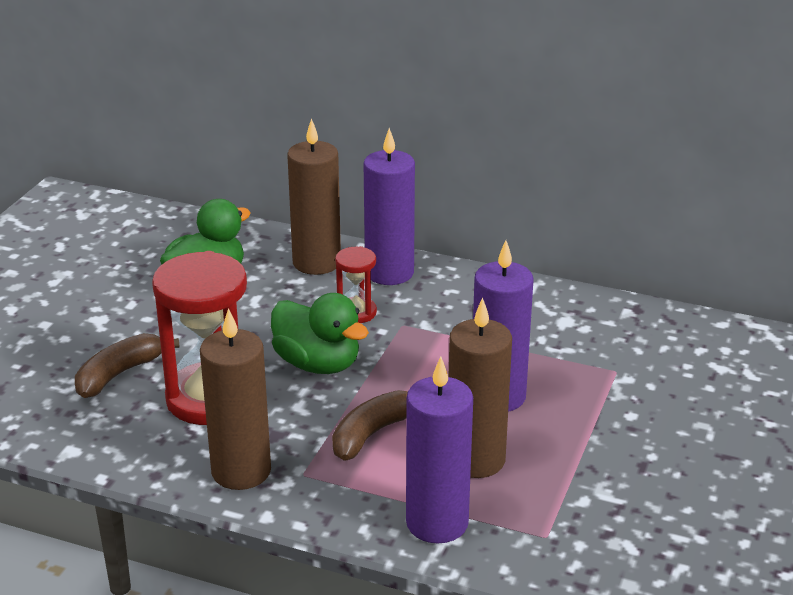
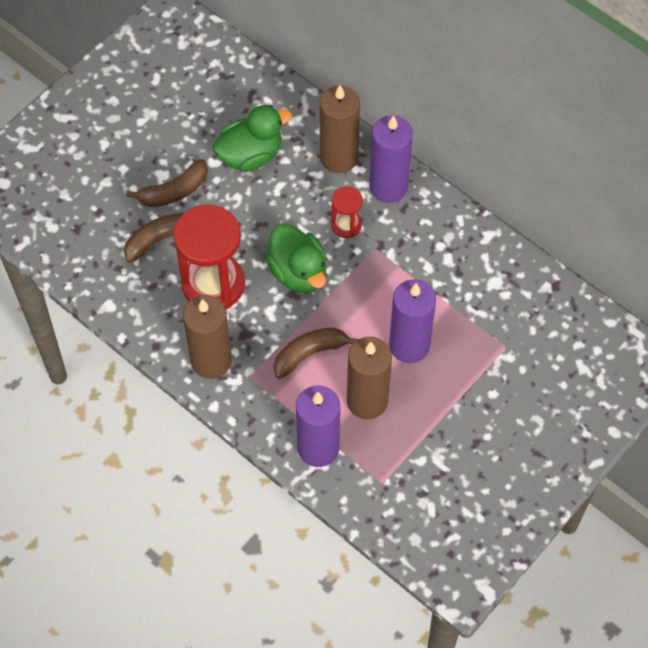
camera: 20 degrees right, 30 degrees up
(121, 329) = (174, 191): none -> brown banana

